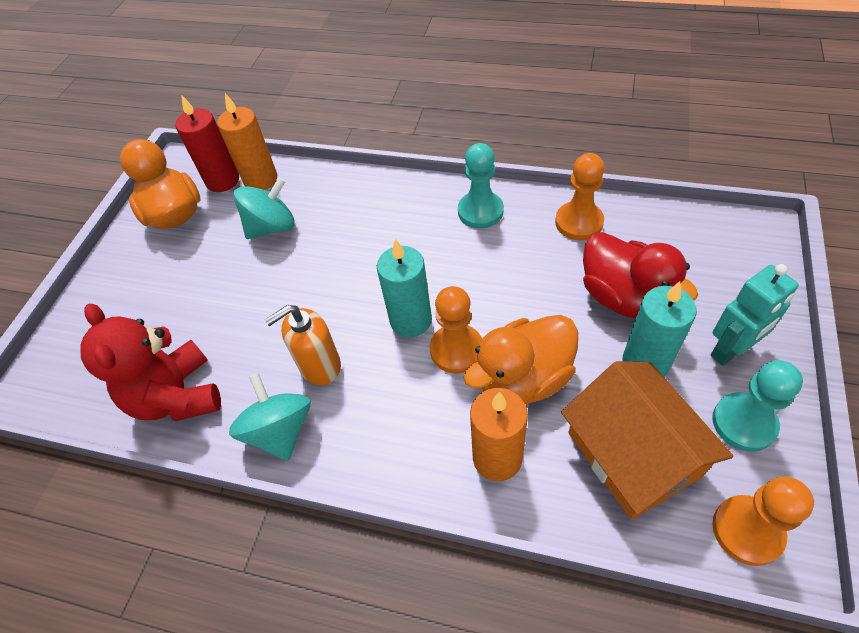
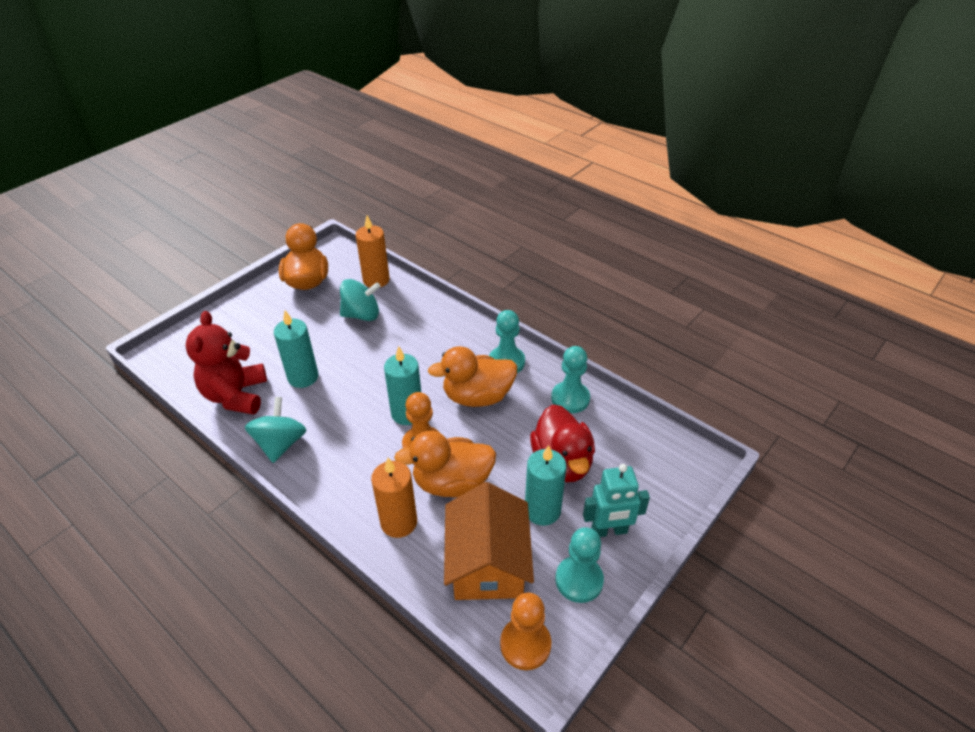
camera: 20 degrees right, 10 degrees down
(223, 180) = (352, 271): red candle -> none
(250, 333) = (303, 377): none -> turquoise candle
(319, 366) = (330, 416): orange soap dispenser -> none
(477, 264) = (477, 396): none -> orange duck
(579, 222) = (570, 398): orange pawn -> turquoise pawn

